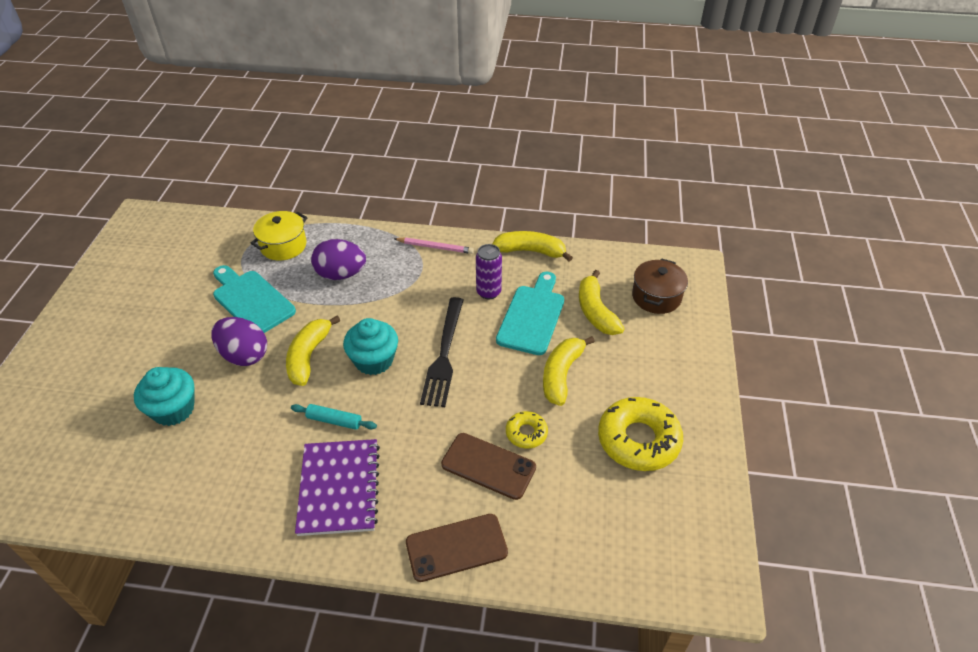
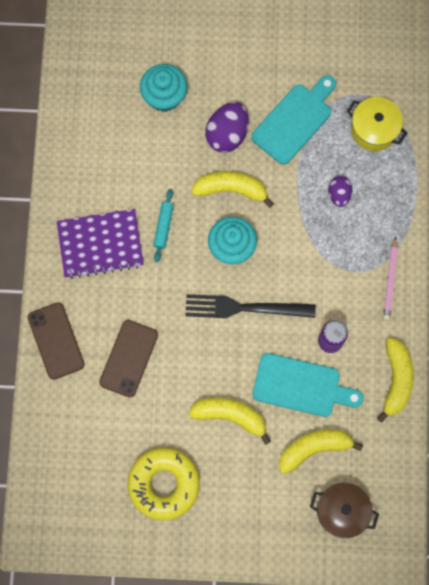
camera: 85 degrees right, 30 degrees up
(341, 274) = (339, 194): purple egg -> purple egg, size x0.59
(526, 433) = (163, 387): yellow donut -> none

